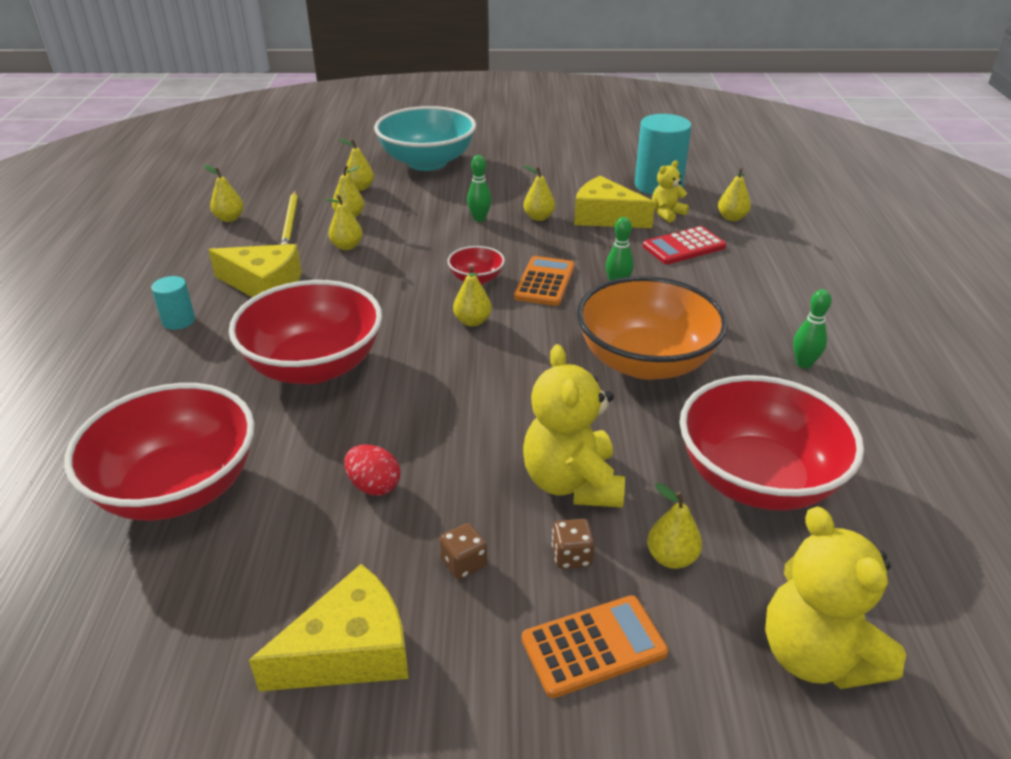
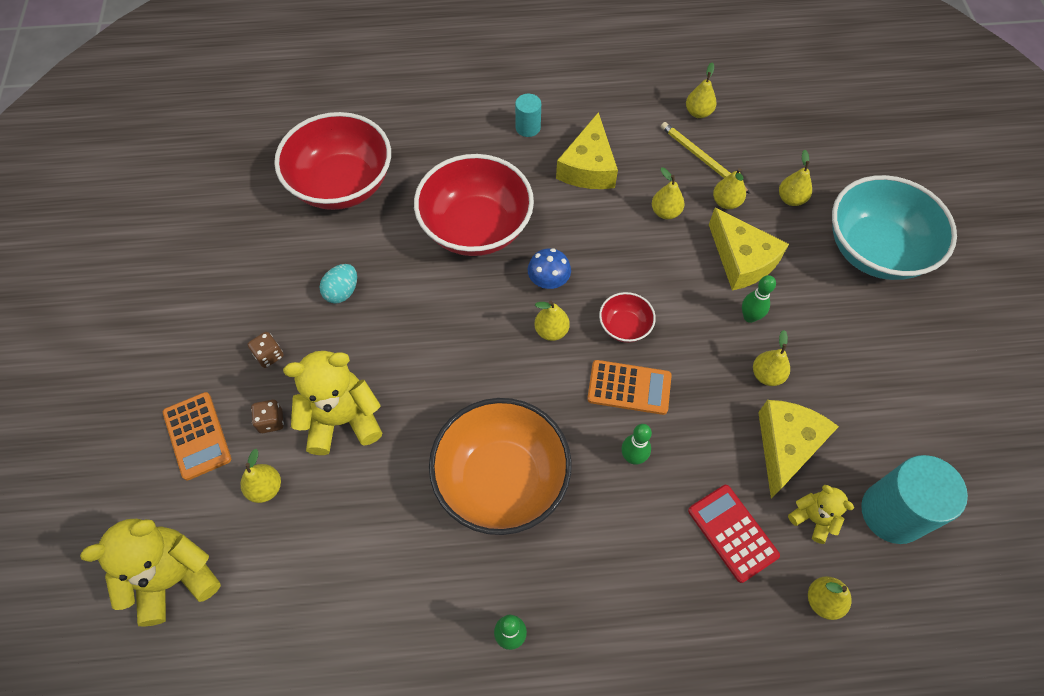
camera: 85 degrees right, 25 degrees up
(290, 222) = (702, 159): yellow pencil -> yellow pencil turned 60 degrees clockwise
(350, 651) = (208, 304): yellow cheese -> yellow cheese (742, 260)
(374, 486) = (342, 292): red egg -> turquoise egg
(408, 319) = (548, 280): none -> blue mushroom
(757, 479) = (344, 562): red bowl -> none

